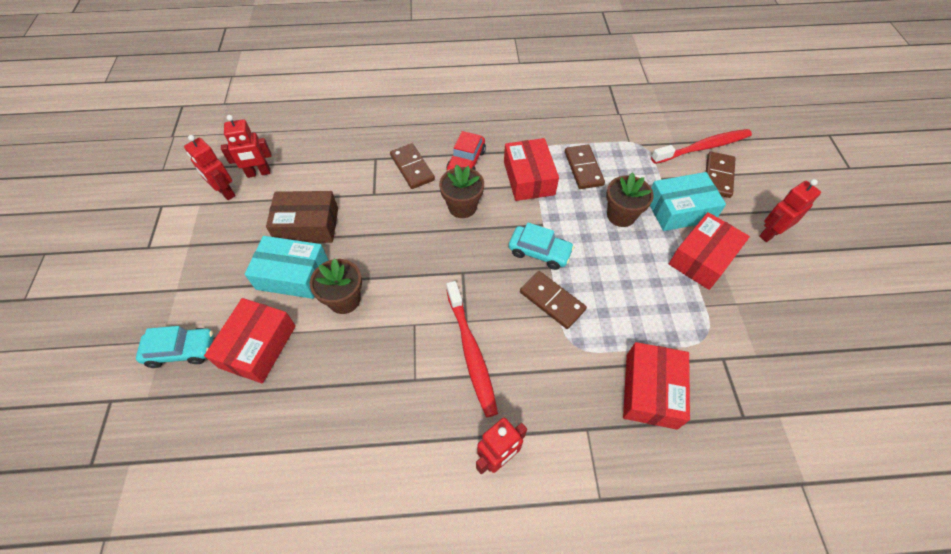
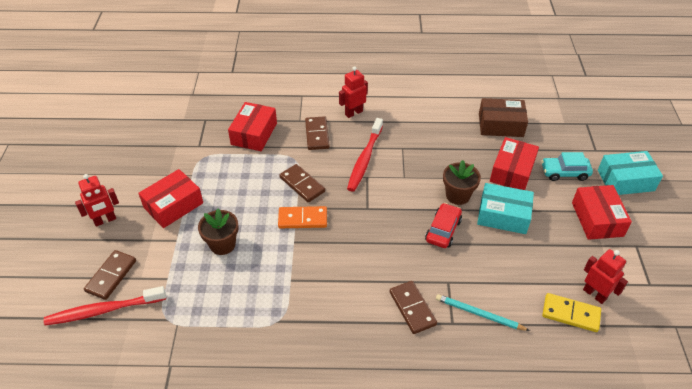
camera: 175 degrees left, 10 degrees down
(258, 173) = (570, 314): red robot -> yellow domino
(307, 225) = (503, 255): brown box -> brown box (500, 125)
(348, 167) = (479, 314): none -> turquoise pencil
(462, 207) = (363, 262): brown flower pot -> none
(466, 162) = (356, 311): red car -> red car (443, 230)
(471, 352) = (364, 159): red toothbrush -> red toothbrush turned 150 degrees counterclockwise
(529, 178) = (296, 288): red box -> red box (597, 219)
(539, 252) = (302, 219): turquoise car -> orange domino
(583, 168) = (238, 294): brown domino -> brown domino (317, 135)
(680, 210) = (168, 246): turquoise box -> turquoise box (625, 180)

